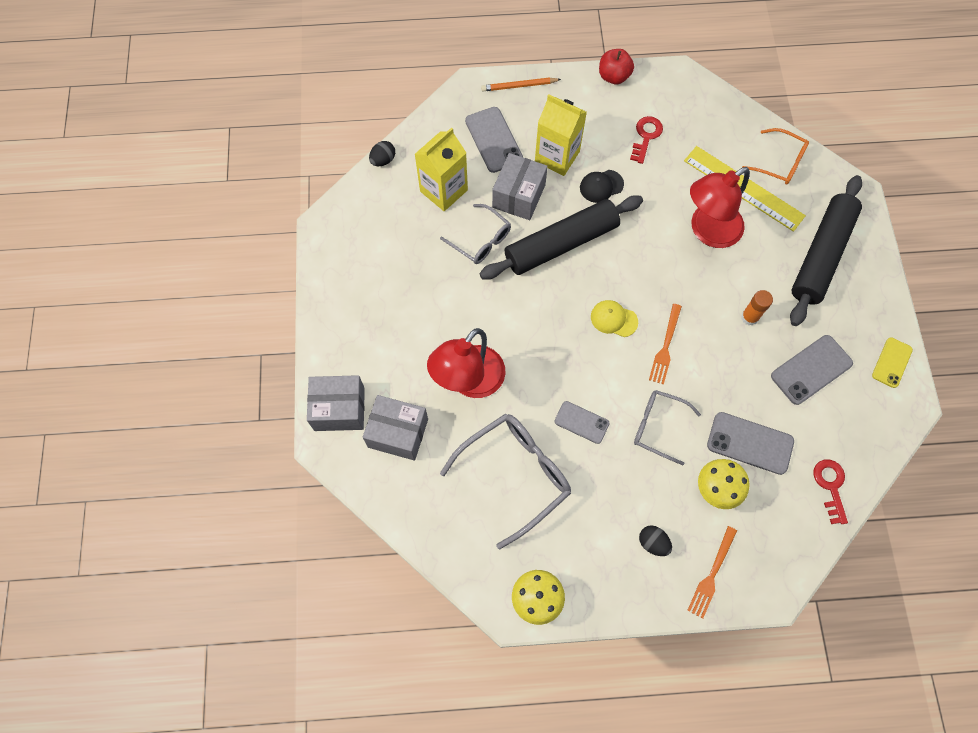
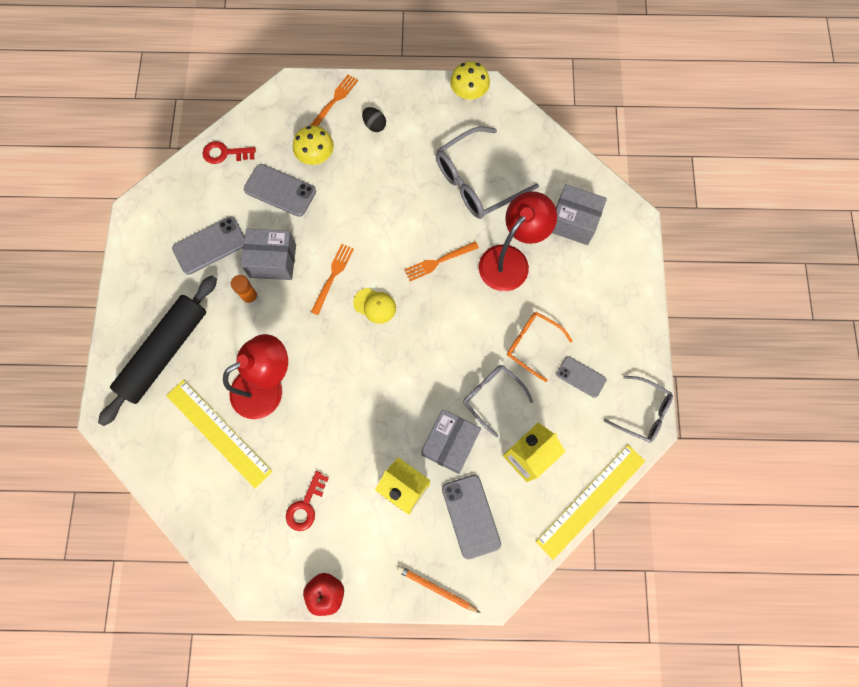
camera: 175 degrees left, 5 degrees up
(339, 409) = (624, 246): grey box -> grey box (273, 261)
(383, 160) = (590, 500): black egg -> yellow ruler
(519, 86) = (436, 589): orange pencil -> orange pencil turned 150 degrees counterclockwise
(551, 372) = (438, 262): none -> orange fork
(561, 244) = (413, 386): black rolling pin -> none
(581, 422) = (417, 218): grey phone -> grey phone (581, 377)
(601, 186) = (364, 448): black cap -> none
(658, 427) = (353, 209): grey glasses -> grey glasses (642, 412)
(779, 162) = (172, 460): orange glasses -> orange glasses (532, 344)
(830, 486) = (225, 153): red key -> red key turned 90 degrees clockwise
(891, 362) = (137, 246): yellow phone -> none

